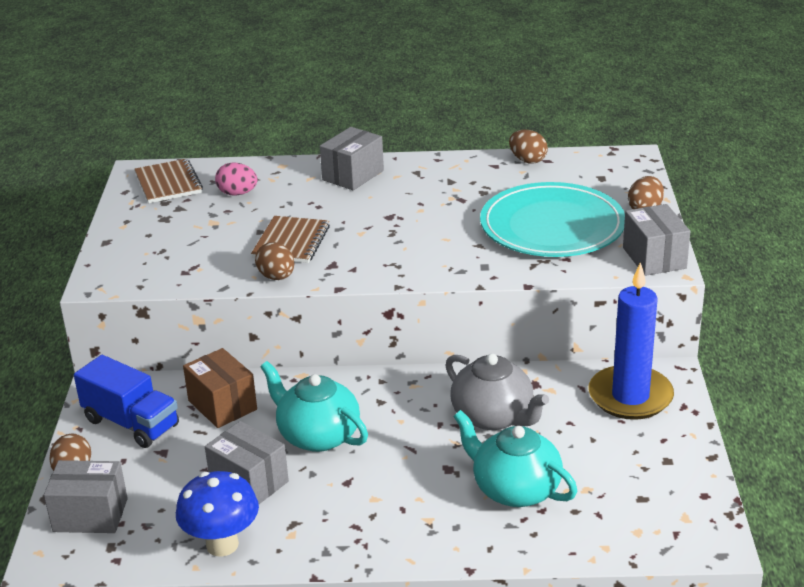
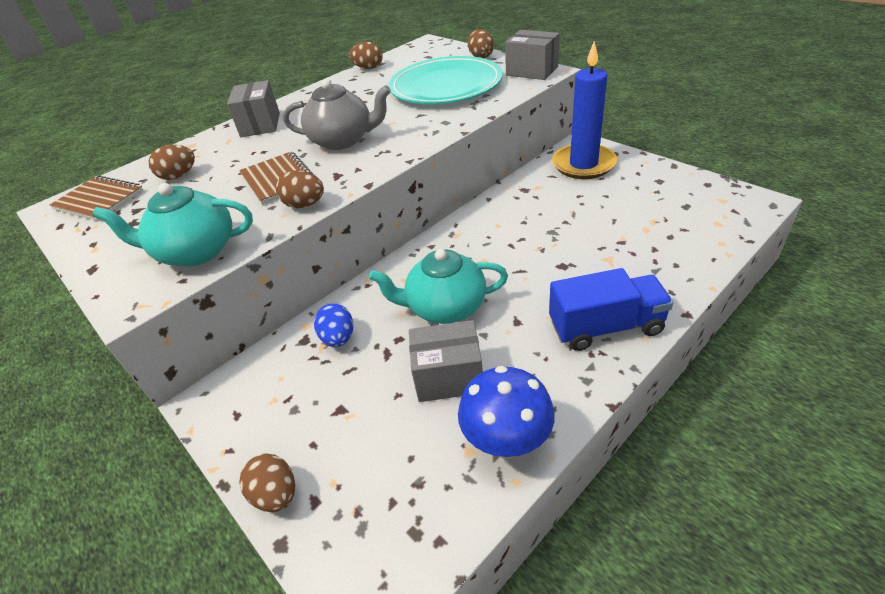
camera: 40 degrees left, 10 degrees up
(90, 515) = (351, 520): grey box -> none
(131, 423) = (276, 408): blue truck -> blue truck (605, 327)
(222, 405) = (338, 338): brown box -> blue egg
(237, 193) = (179, 176): pink egg -> brown egg
(493, 417) = (534, 220): grey teapot -> grey teapot (343, 140)
(515, 489) = (620, 249): turquoise teapot -> turquoise teapot (196, 251)

